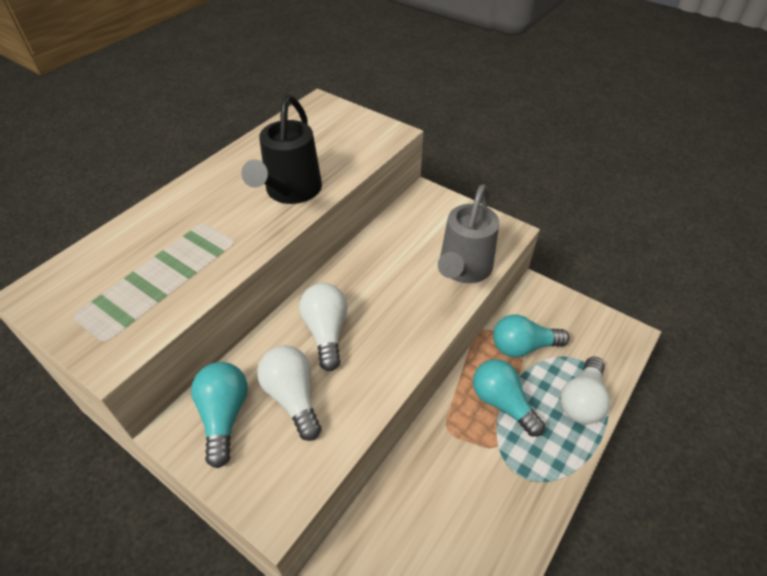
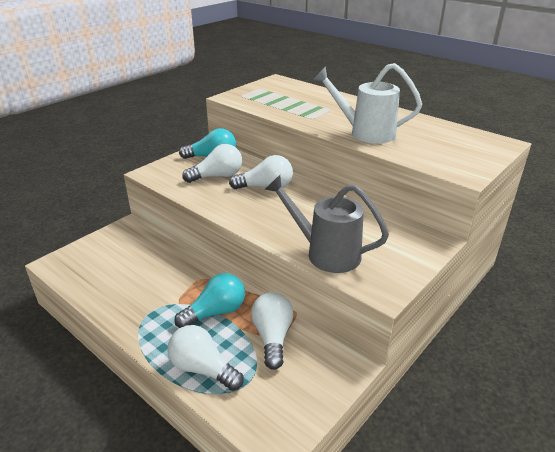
camera: 95 degrees right, 15 degrees down
(290, 192) = (365, 133): black watering can -> white watering can
(523, 346) = (272, 337): turquoise light bulb -> white light bulb

